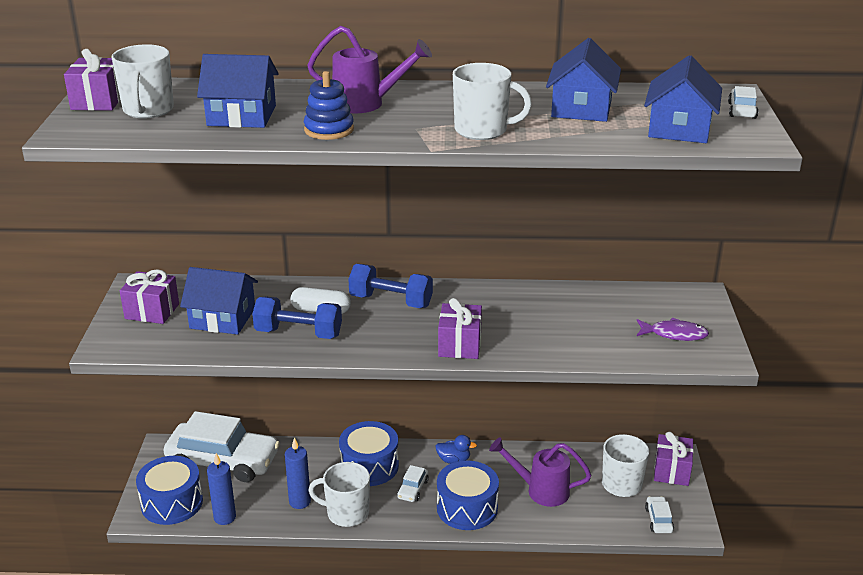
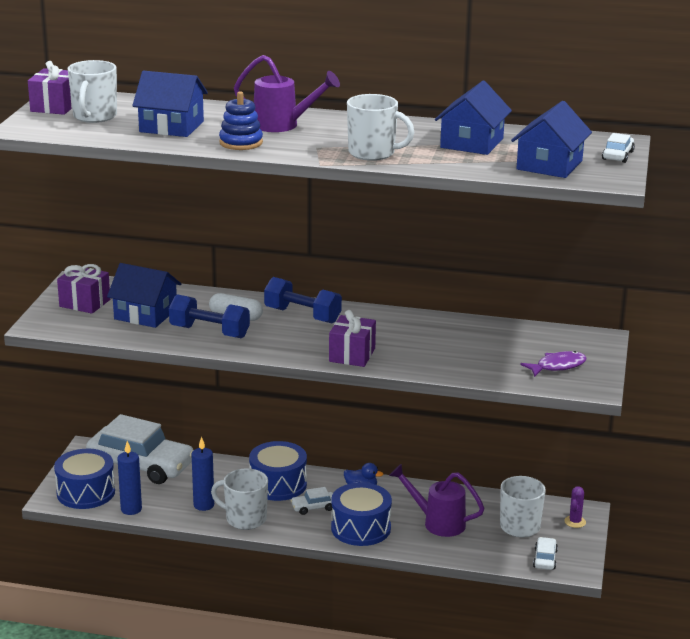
camera: 10 degrees right, 5 degrees down
(413, 489) = (314, 507): white car -> white car turned 45 degrees clockwise
(671, 471) = (575, 522): purple gift -> purple cactus
(674, 334) = (557, 366): purple fish -> purple fish turned 45 degrees counterclockwise

